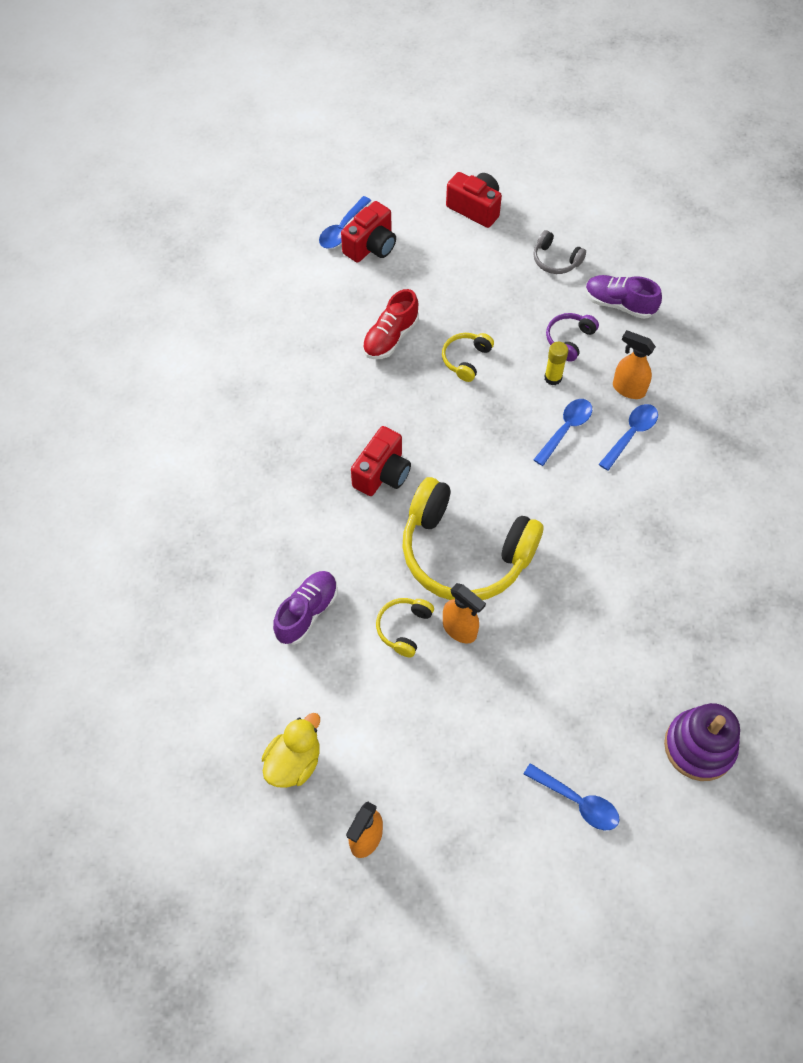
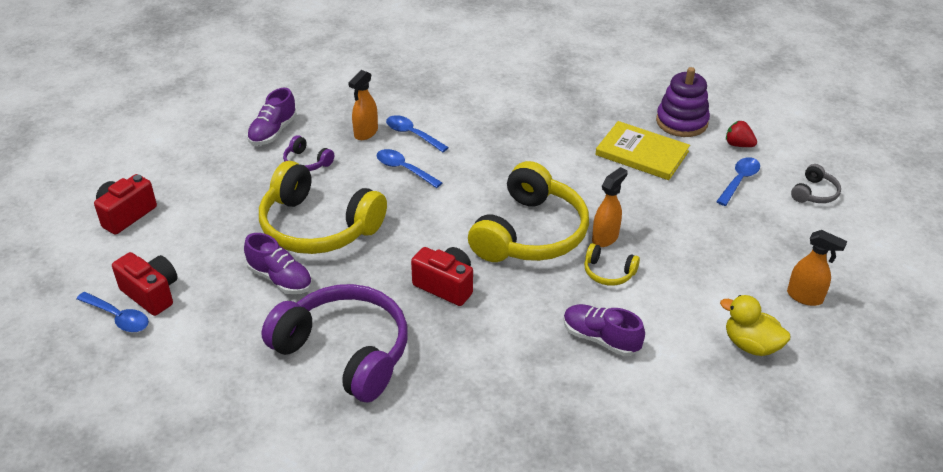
camera: 90 degrees left, 20 degrees down
(297, 396) = (345, 351): none -> purple headphones
(390, 337) = (280, 279): red shoe -> purple shoe
(466, 359) = (318, 227): yellow headphones -> yellow headphones, size x2.33
(553, 378) = (348, 174): yellow glue stick -> none
(555, 260) = (211, 165): grey headphones -> grey headphones (814, 193)
(623, 687) = (642, 153): none -> yellow book
(656, 815) = (738, 145): none -> red strawberry

